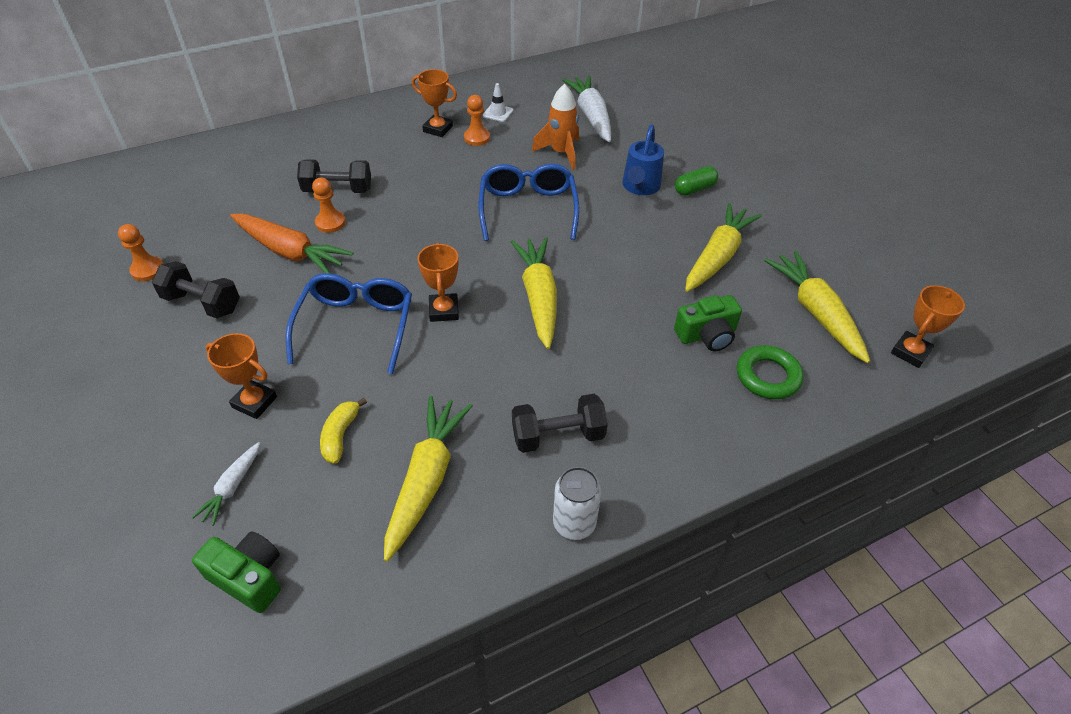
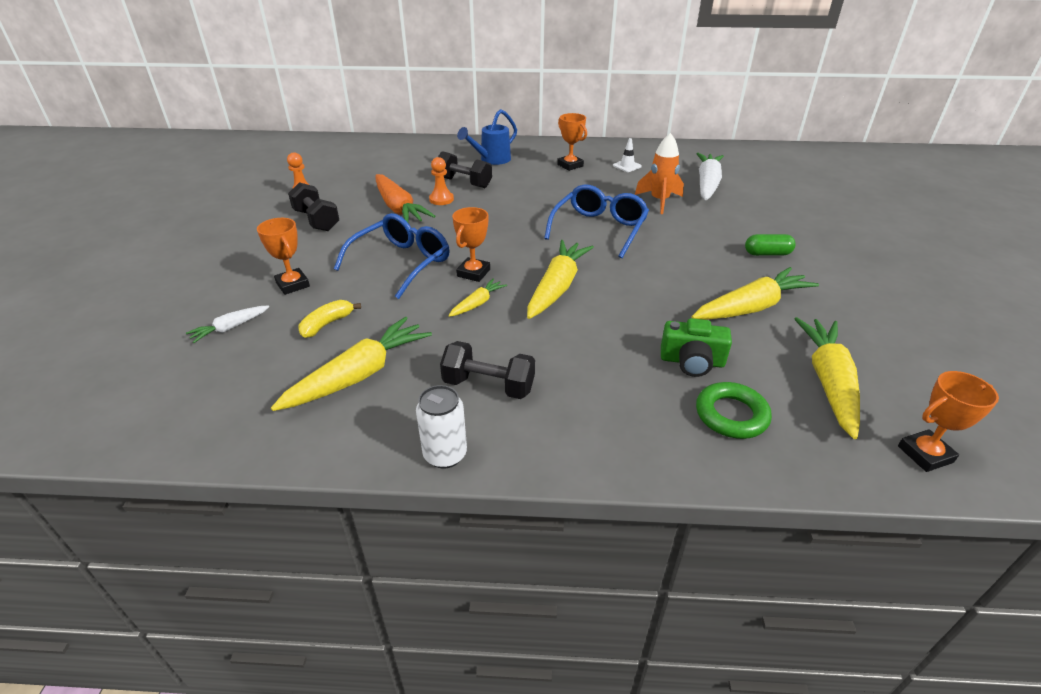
camera: 30 degrees right, 10 degrees down
(249, 577) = (185, 385): green camera -> none
(477, 138) = (596, 177): orange pawn -> none
(477, 347) = (477, 303): none -> yellow carrot
(640, 187) = (713, 239): blue watering can -> blue watering can (491, 160)

